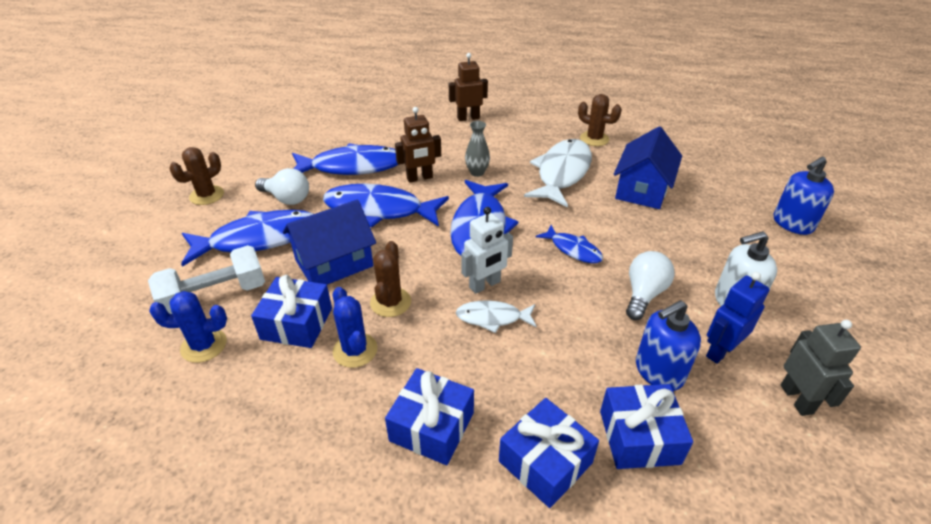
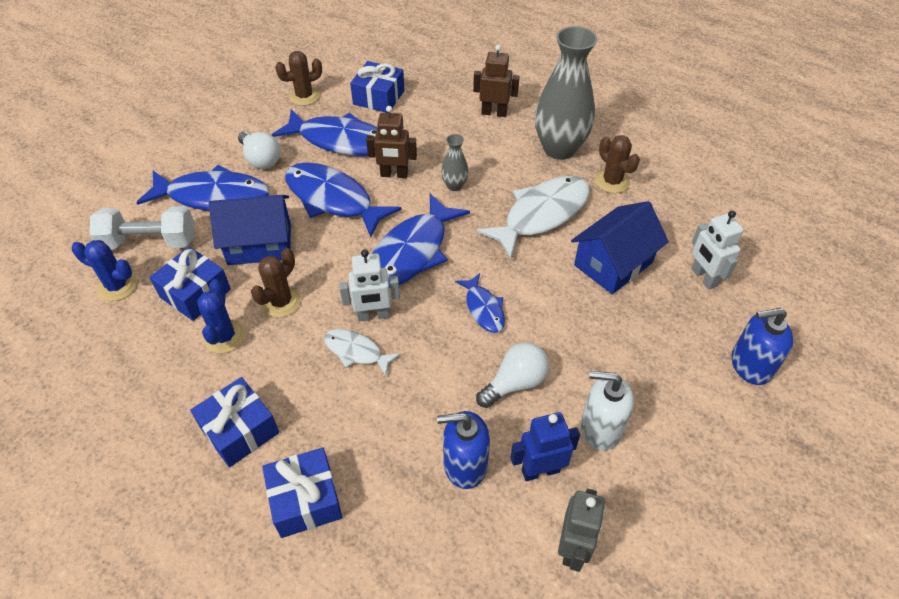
camera: 25 degrees right, 10 degrees up
(207, 195) = (197, 133): brown cactus -> brown cactus (304, 96)
(538, 128) = (559, 149): none -> grey vase
(639, 437) = (398, 515): blue gift -> blue gift (379, 97)
(710, 179) = (703, 277): none -> white robot

